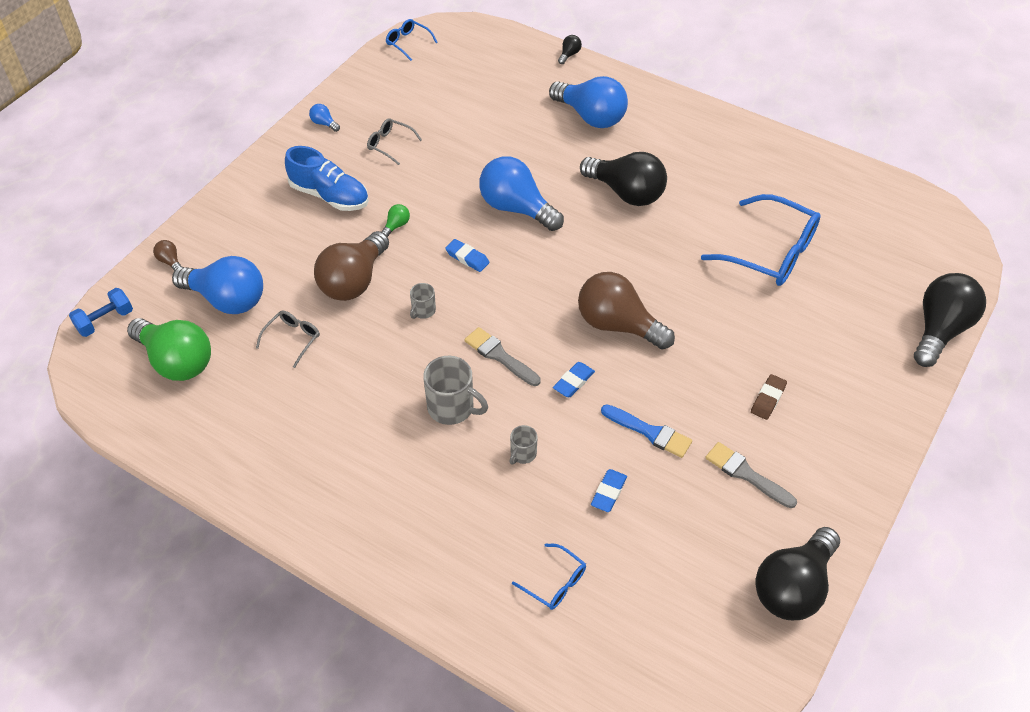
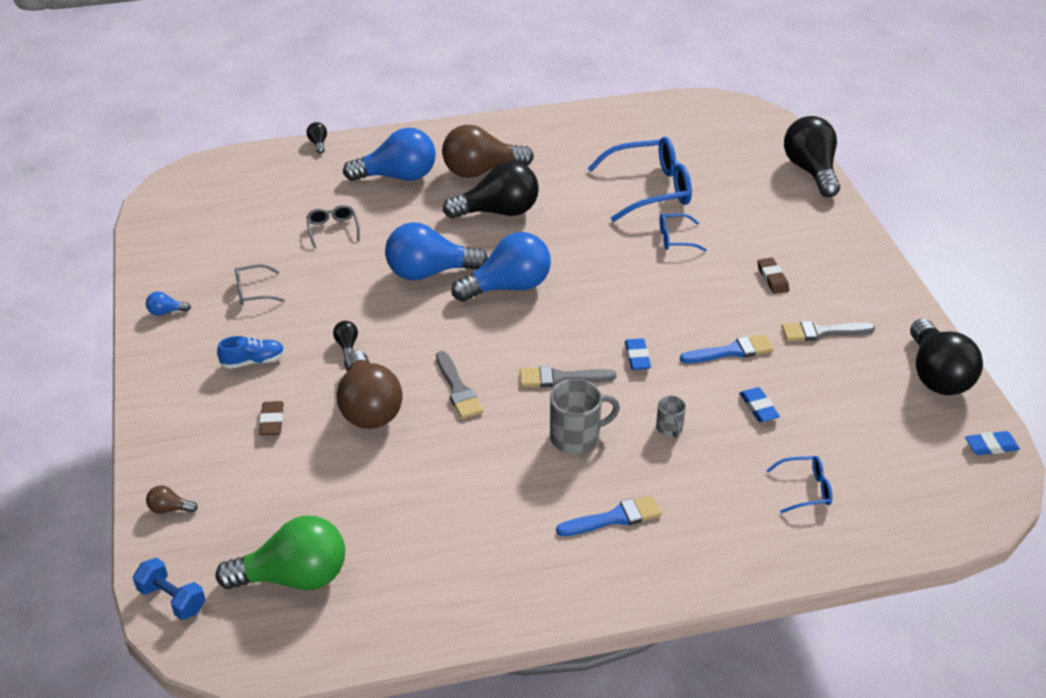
camera: 45 degrees left, 10 degrees down
(105, 321) = (172, 599): blue dumbbell -> blue dumbbell turned 60 degrees counterclockwise
(227, 299) = (272, 498): blue light bulb -> blue light bulb (508, 287)
(289, 246) = (272, 421): none -> brown eraser
(293, 339) = (377, 484): grey glasses -> grey glasses (333, 229)
(329, 196) = (253, 361): blue shoe -> blue shoe, size x0.60
(396, 226) = (347, 346): green light bulb -> black light bulb
(399, 486) = (614, 518): none -> blue brush
(408, 43) = (158, 209): blue glasses -> blue glasses (675, 238)
(423, 311) = (458, 389): grey mug -> grey brush
(467, 258) = (440, 330): blue eraser -> blue eraser (991, 446)
(618, 325) = (615, 300): brown light bulb -> brown light bulb (481, 171)

